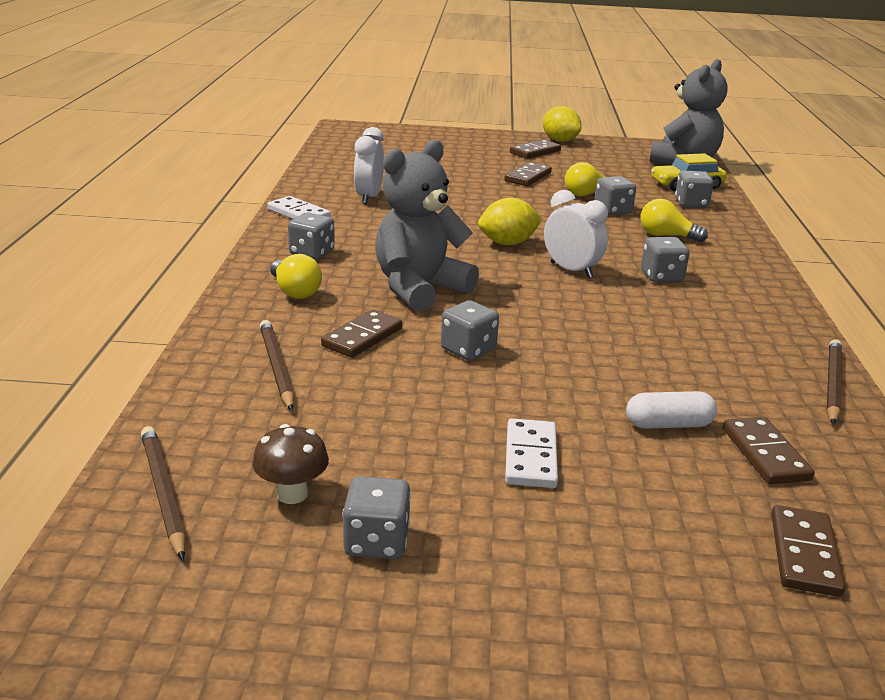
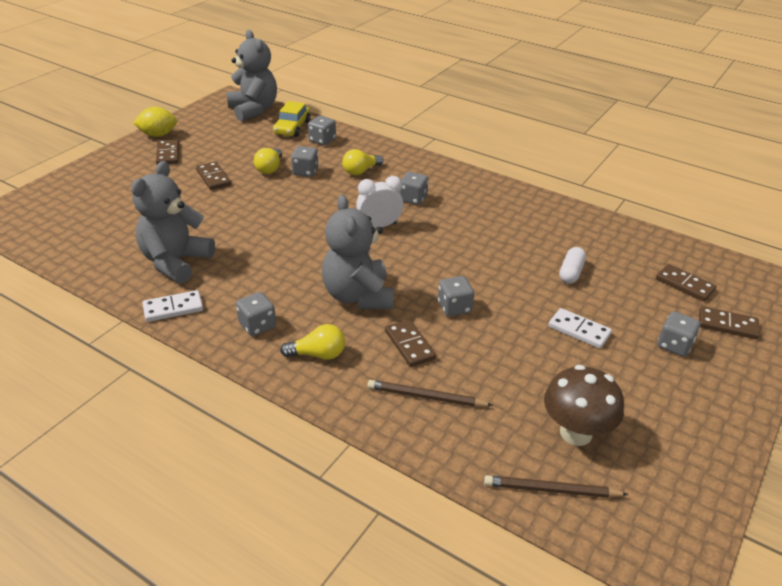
camera: 60 degrees left, 10 degrees up
(292, 494) = (575, 433): brown mushroom -> brown mushroom, size x1.69
(368, 197) = (175, 262): white clock -> grey teddy bear
(376, 542) = (631, 413): grey dice -> grey dice (674, 345)
(507, 243) = (319, 233): yellow lemon -> none
(765, 454) = (609, 257): brown domino -> brown domino (727, 325)
(832, 384) = (560, 207): brown pencil -> none

